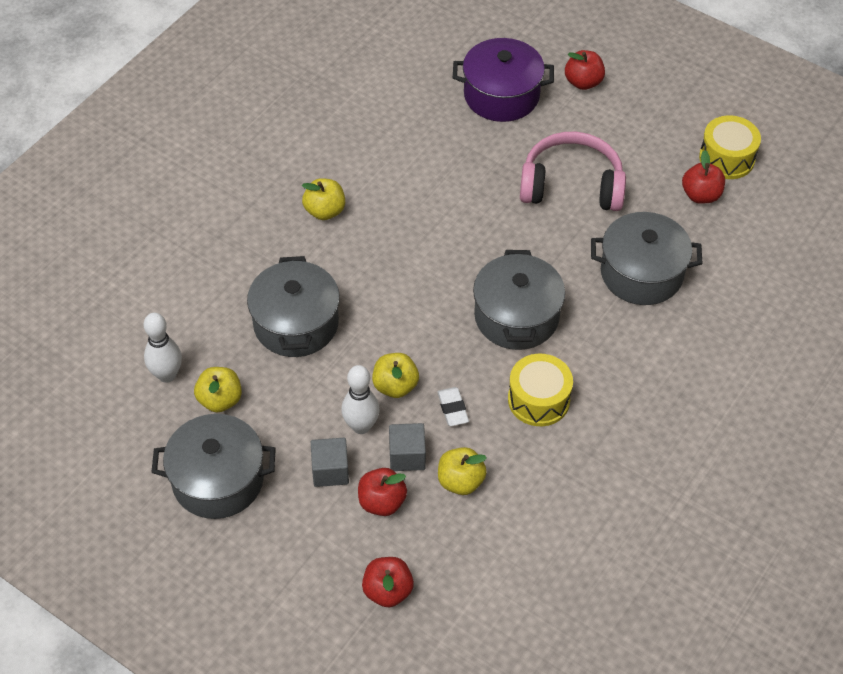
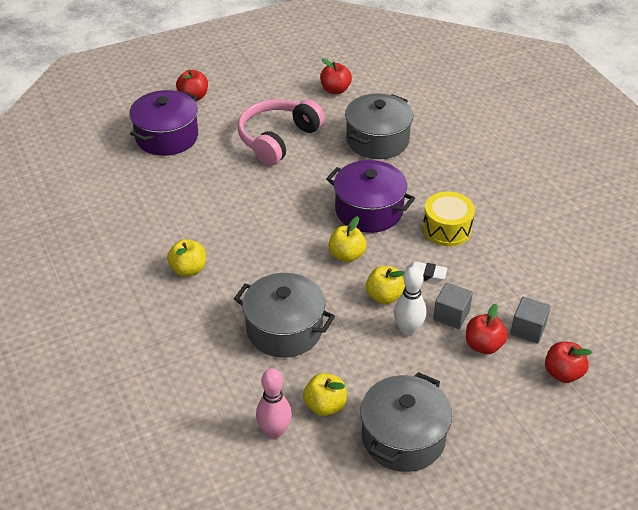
camera: 60 degrees left, 10 degrees down
(167, 375) = (274, 431): white bowling pin -> pink bowling pin
(330, 471) = (437, 364): grey cube -> grey cube (528, 329)
(460, 481) = (491, 296): yellow apple -> yellow apple (346, 255)
(516, 316) = (369, 210): grey pot -> purple pot
(726, 158) = (315, 67): yellow drum -> none

